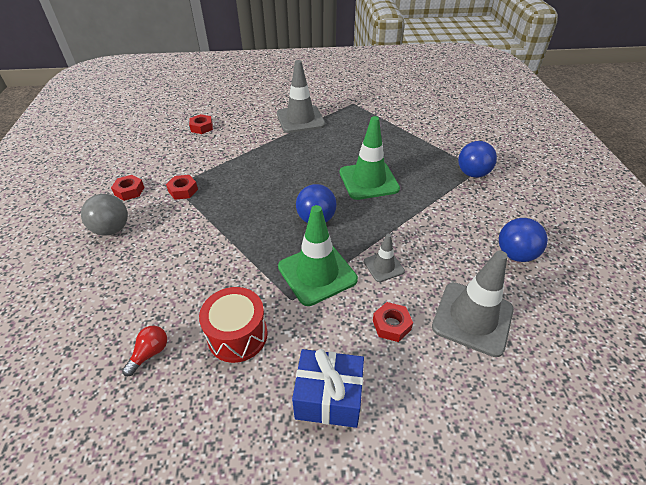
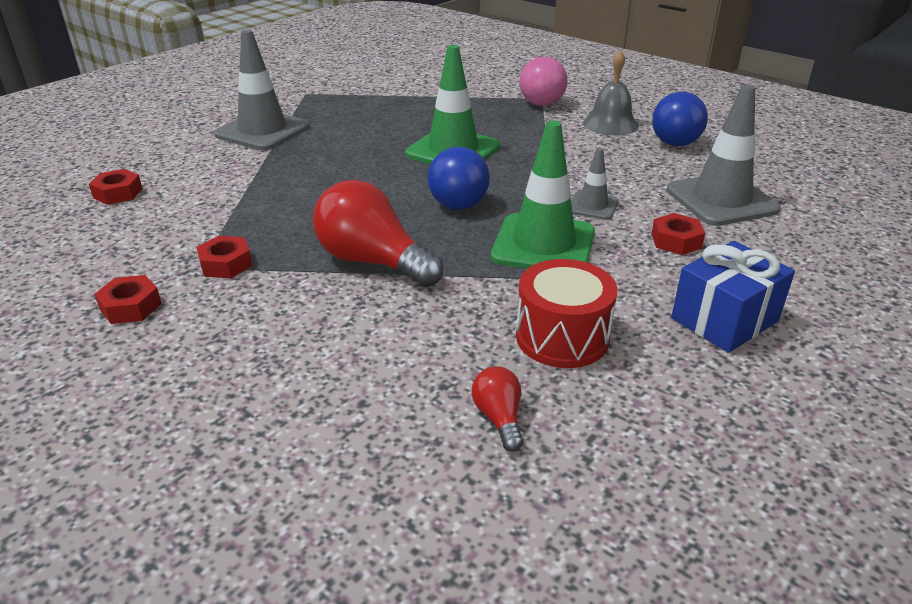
camera: 45 degrees left, 10 degrees down
(112, 229) = (189, 356): grey ball -> none
(232, 228) = (373, 262): none -> red light bulb
(472, 174) = (541, 104): blue ball -> pink ball
(494, 213) = (610, 124): none -> grey bell

